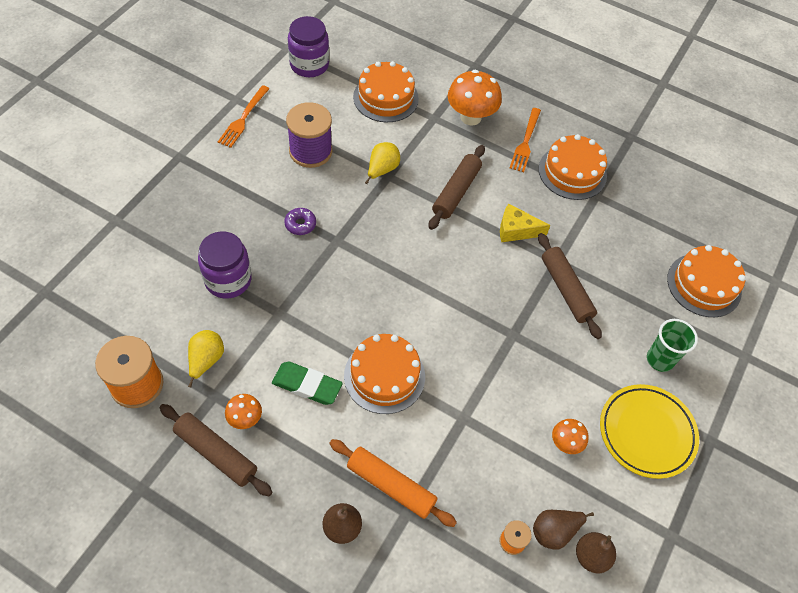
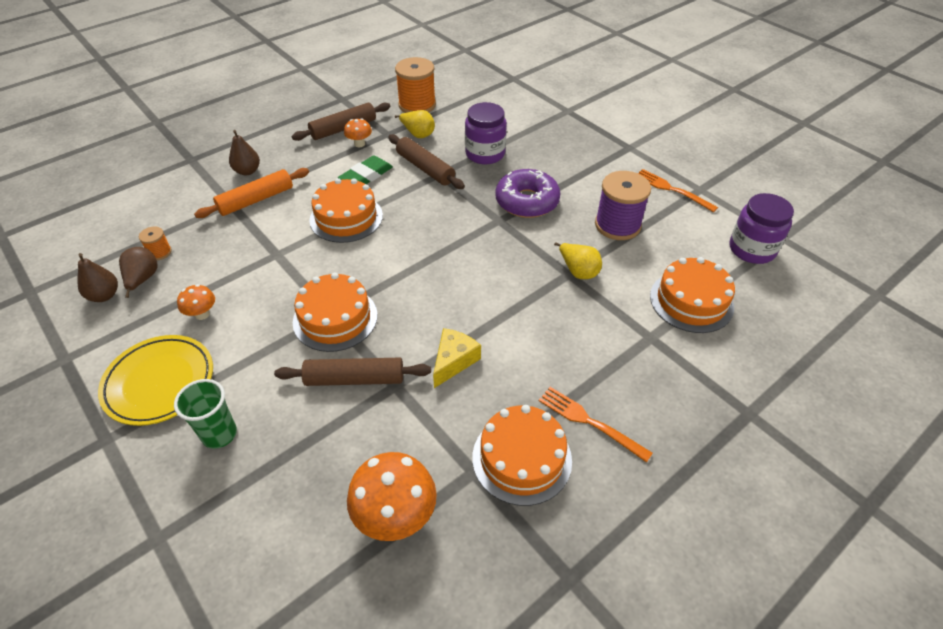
camera: 115 degrees right, 10 degrees down
(300, 224) = (527, 201): purple donut -> purple donut, size x2.11
(456, 192) = (528, 324): brown rolling pin -> brown rolling pin (425, 168)
(470, 117) = (646, 375): orange mushroom -> orange mushroom (395, 516)
(704, 285) = (276, 543): orange cake -> orange cake (335, 318)

